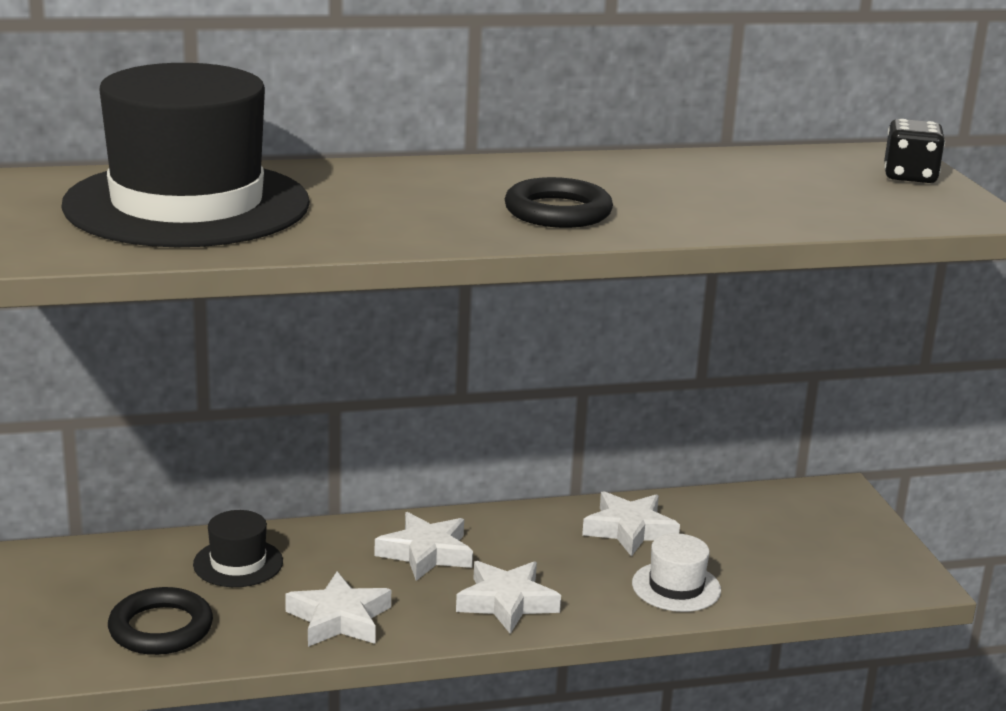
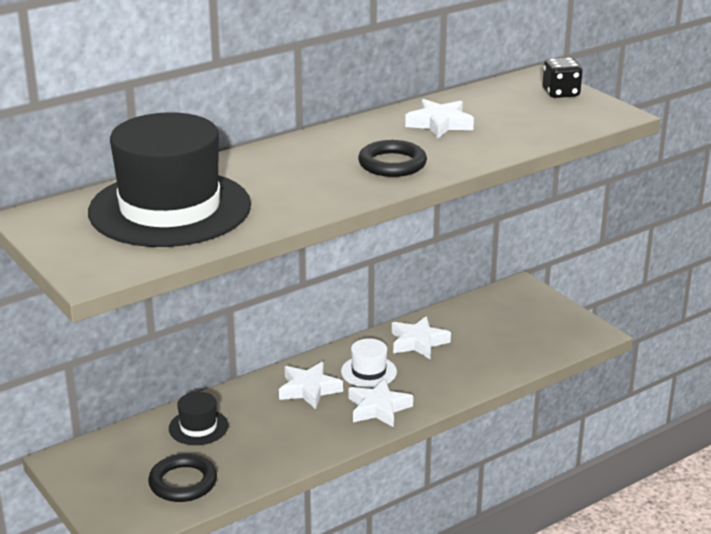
camera: 20 degrees left, 5 degrees up
(339, 619) = (287, 446): white star -> white star (440, 124)
(676, 587) = (467, 372): white hat -> white hat (368, 372)

